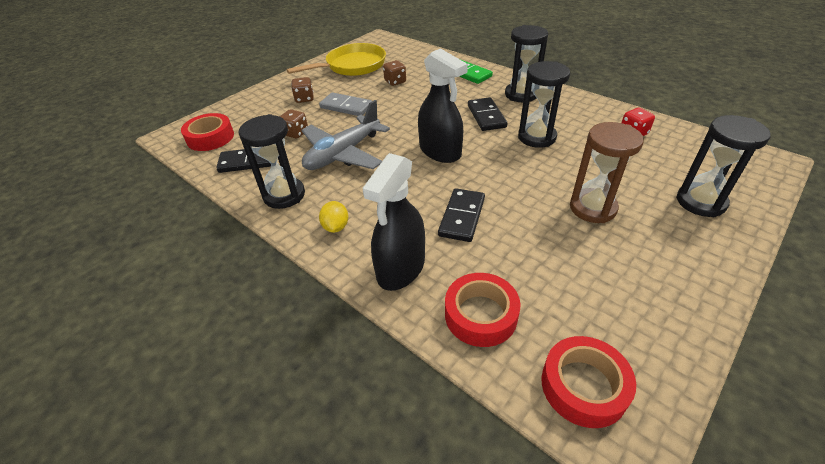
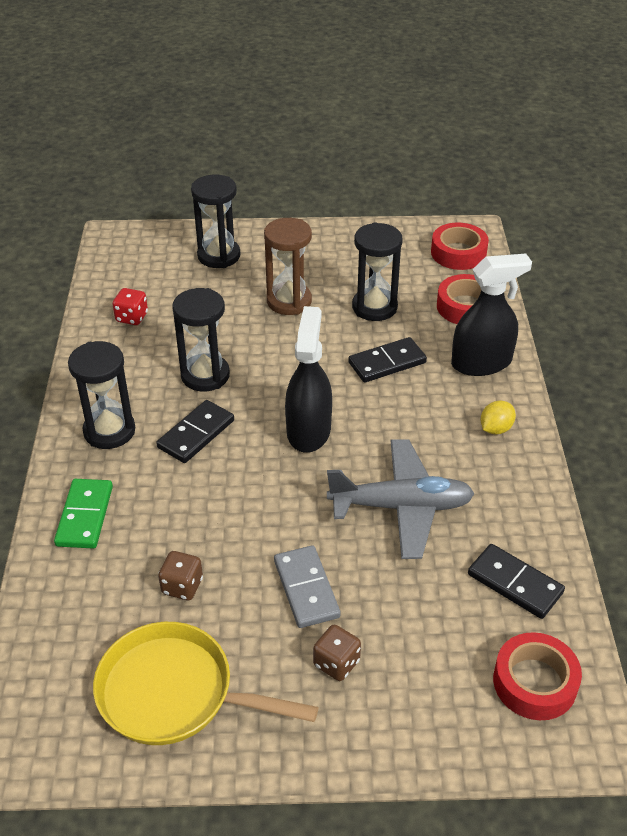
camera: 135 degrees left, 0 degrees up
(284, 195) = (513, 499): black hourglass -> black hourglass (374, 307)
(295, 133) = (418, 590): brown dice -> none

